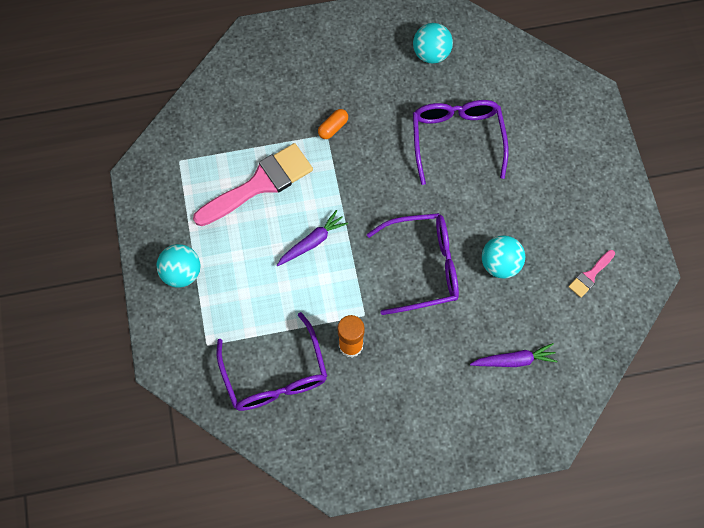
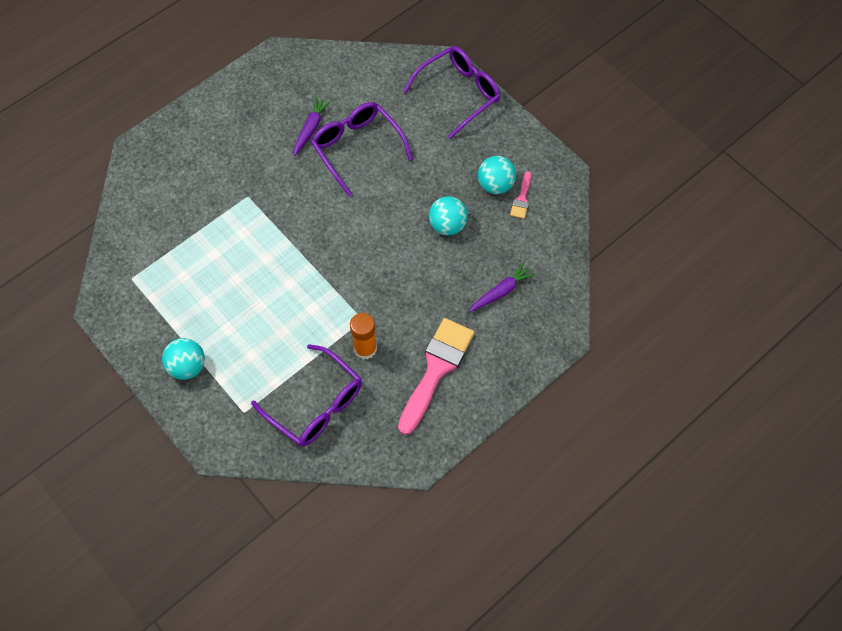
camera: 30 degrees left, 5 degrees down
(260, 184) = (213, 262): pink brush -> pink brush (436, 369)
(312, 242) = (285, 285): purple carrot -> purple carrot (311, 128)
(333, 127) = (249, 188): orange capsule -> none
(422, 267) = (387, 258): purple glasses -> purple glasses (458, 94)
(431, 54) = (297, 93): turquoise ball -> turquoise ball (495, 185)

